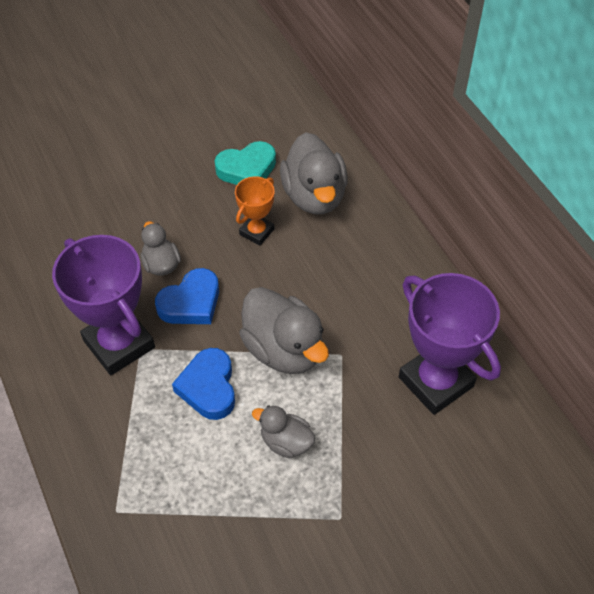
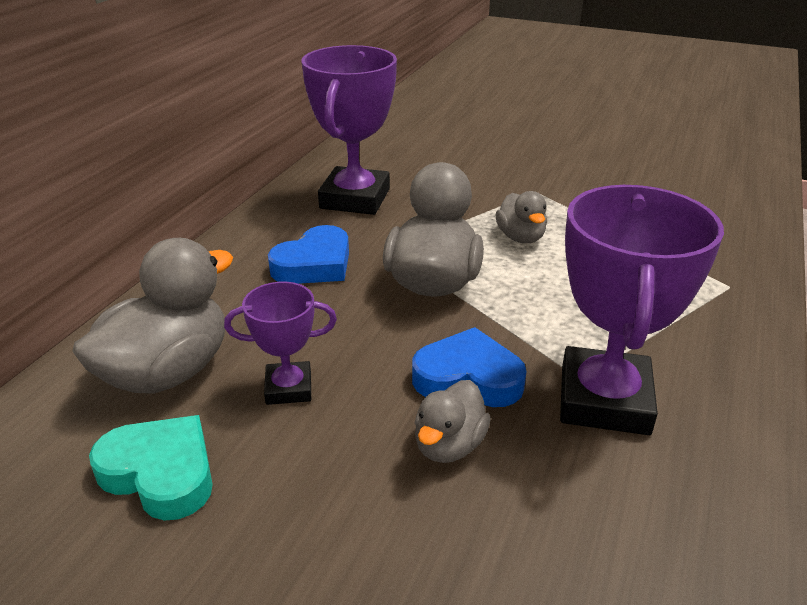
camera: 130 degrees left, 20 degrees down
(208, 387) = (543, 303): blue heart -> blue heart (314, 264)
(257, 232) = (288, 388): orange trophy -> purple trophy

